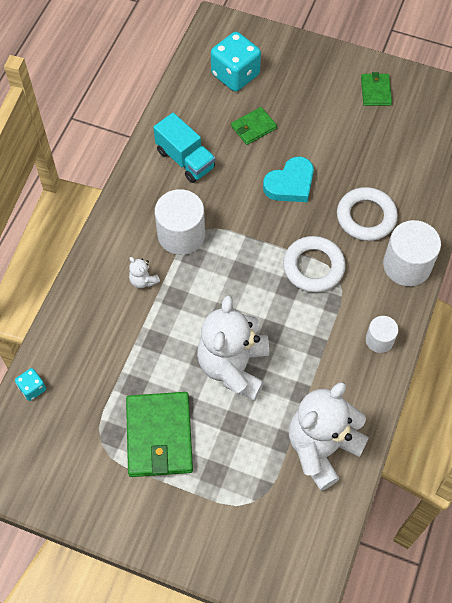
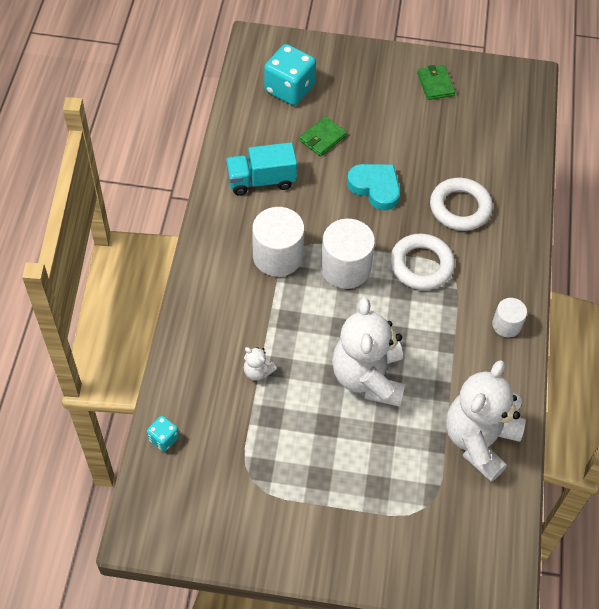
camera: 15 degrees left, 5 degrees down
(143, 280) = (251, 308): white teddy bear -> white teddy bear (257, 371)
(159, 436) = (310, 461): green wallet -> none
(185, 159) = (261, 180): turquoise truck -> turquoise truck turned 135 degrees clockwise
(290, 184) = (375, 188): turquoise heart -> turquoise heart turned 90 degrees counterclockwise
(407, 265) = (513, 248): white cylinder -> white cylinder (345, 268)

